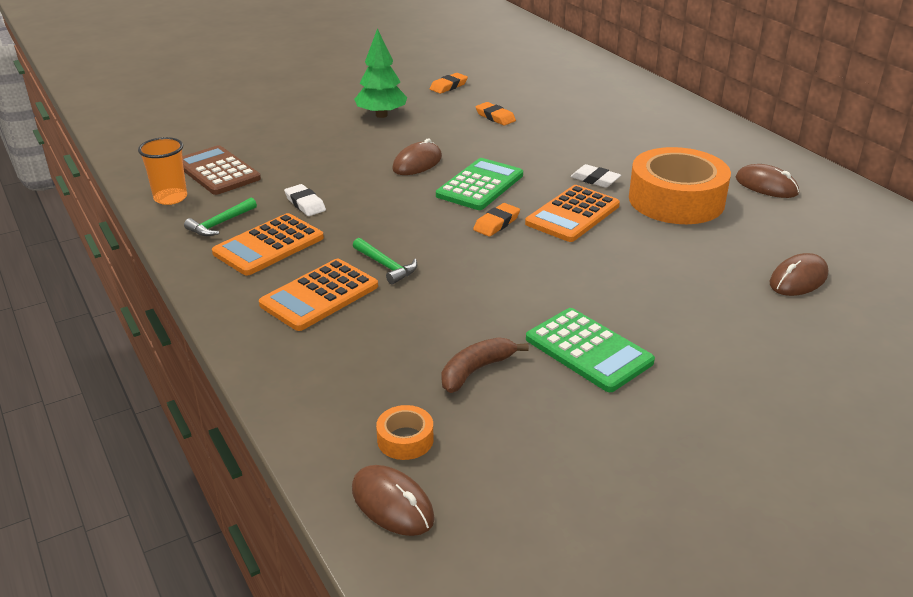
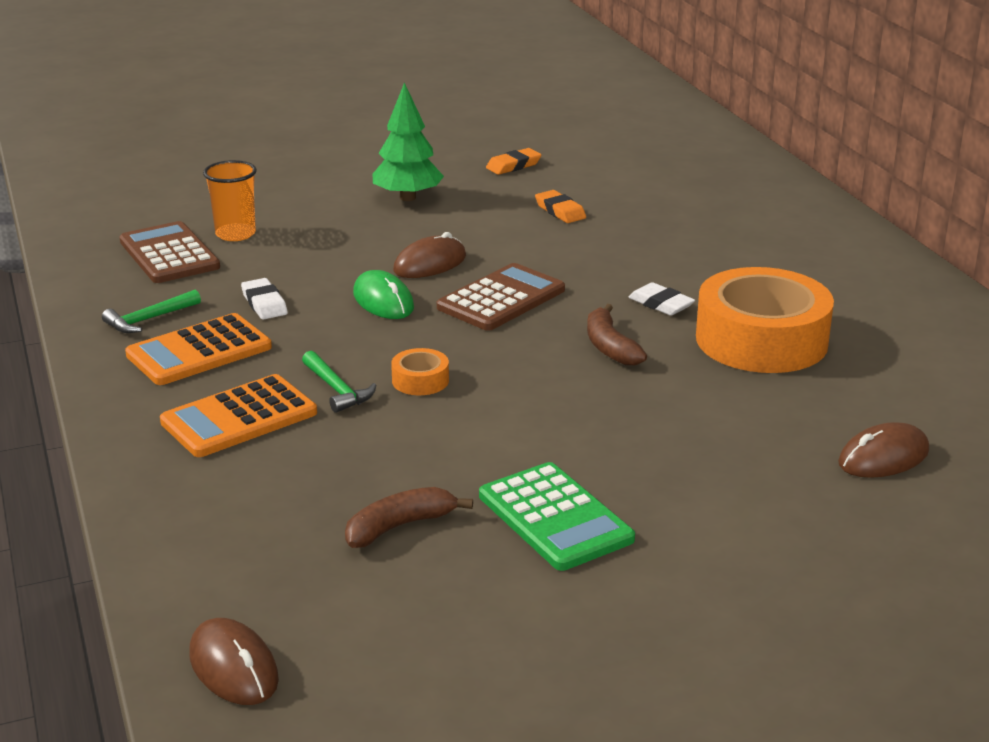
camera: 10 degrees right, 5 degrees down
(170, 198) = (99, 282): orange cup -> orange cup (235, 234)
(394, 194) = (383, 301): none -> green mouse
(405, 439) = (278, 597): orange tape -> orange tape (420, 380)
(480, 185) = (501, 299): green calculator -> brown calculator
(496, 223) = (502, 349): orange eraser -> none
(572, 214) = (610, 347): orange calculator -> brown banana
(766, 186) = (899, 331): brown mouse -> none

